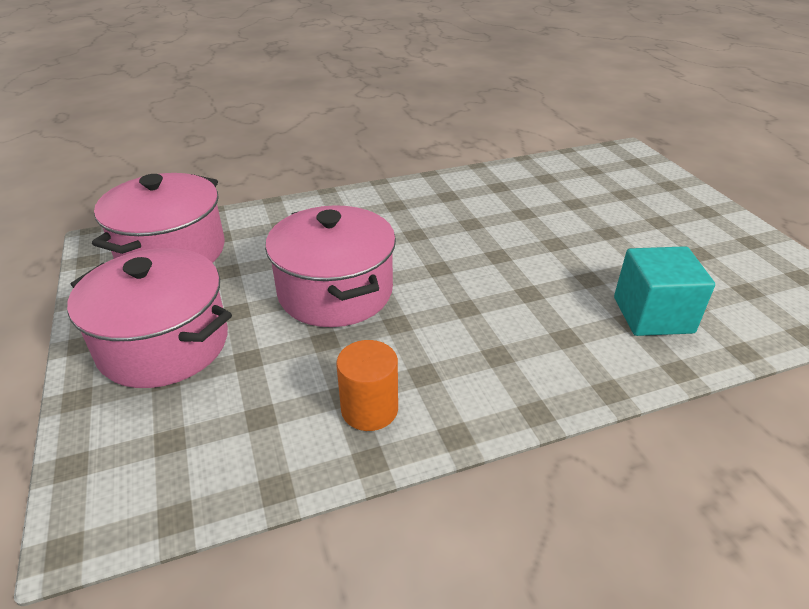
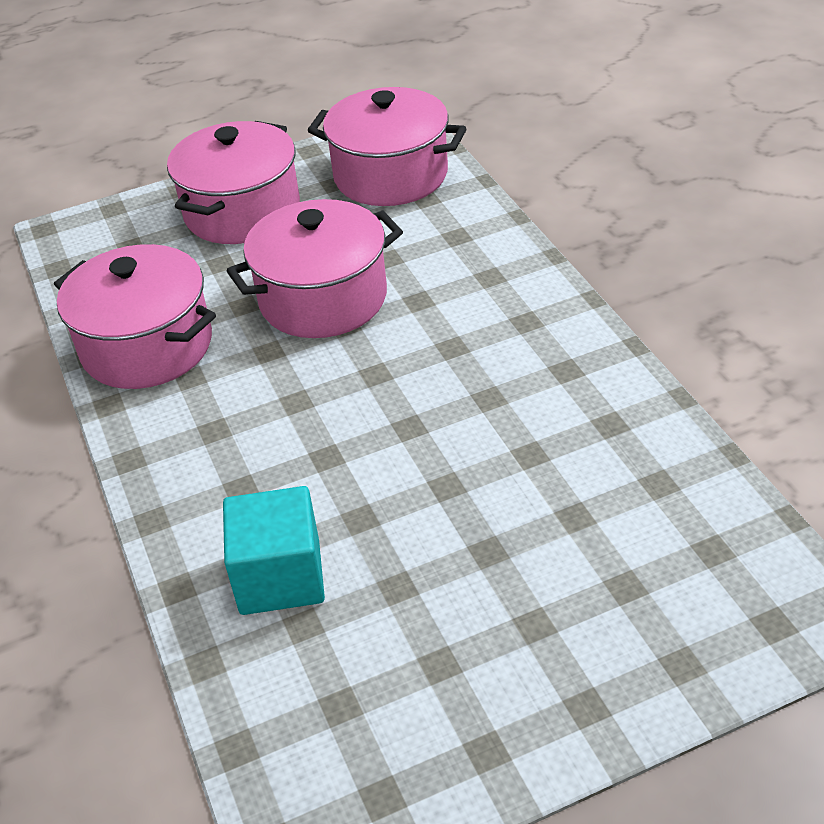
camera: 90 degrees right, 5 degrees up
(369, 409) = (147, 346): orange cylinder -> pink pot

